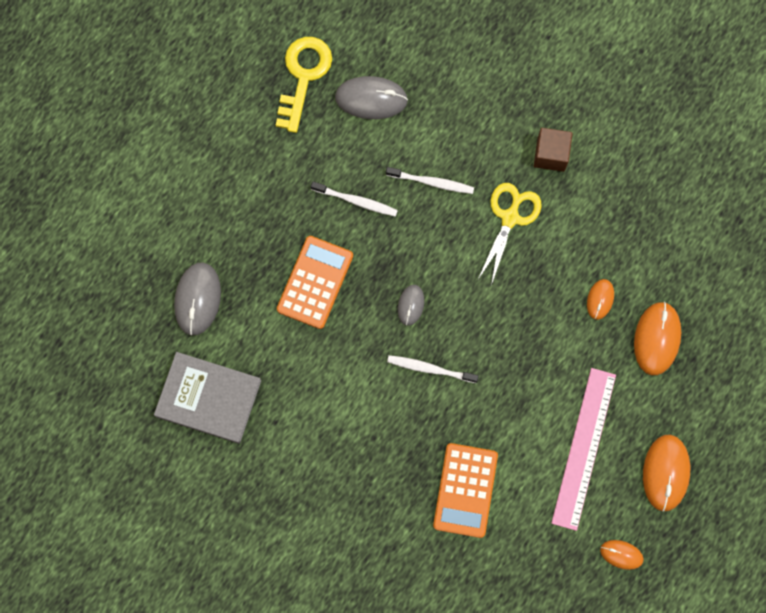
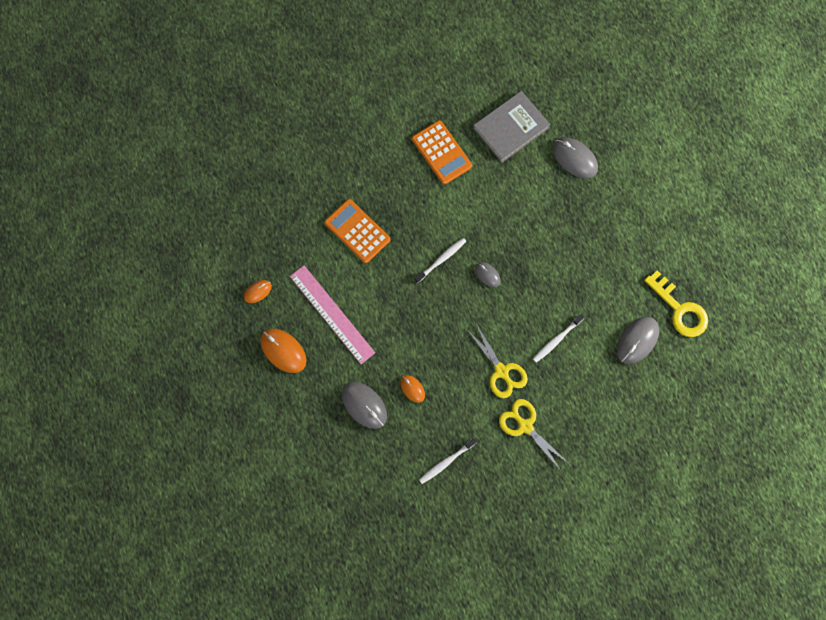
camera: 125 degrees right, 0 degrees up
(315, 282) = (539, 229): orange calculator -> orange calculator (441, 152)
(356, 201) = (575, 286): white toothbrush -> white toothbrush (446, 462)
(551, 155) = (525, 426): brown cube -> yellow scissors
(657, 339) = (364, 405): orange mouse -> grey mouse

